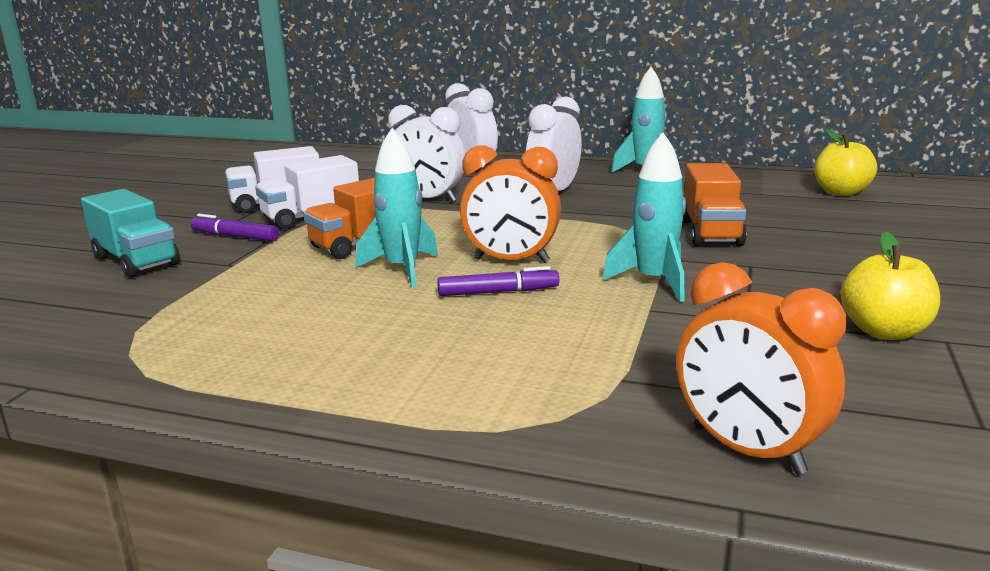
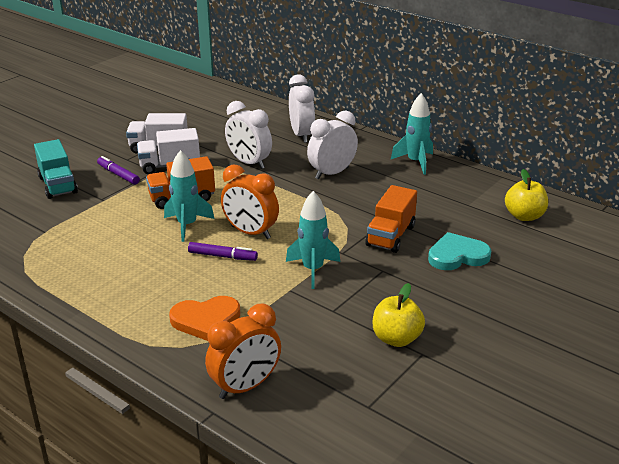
camera: 20 degrees right, 10 degrees up
(561, 372) = (206, 320): none -> orange heart
(747, 450) = (245, 386): orange clock -> orange clock turned 105 degrees counterclockwise
(822, 236) = (457, 255): none -> turquoise heart

